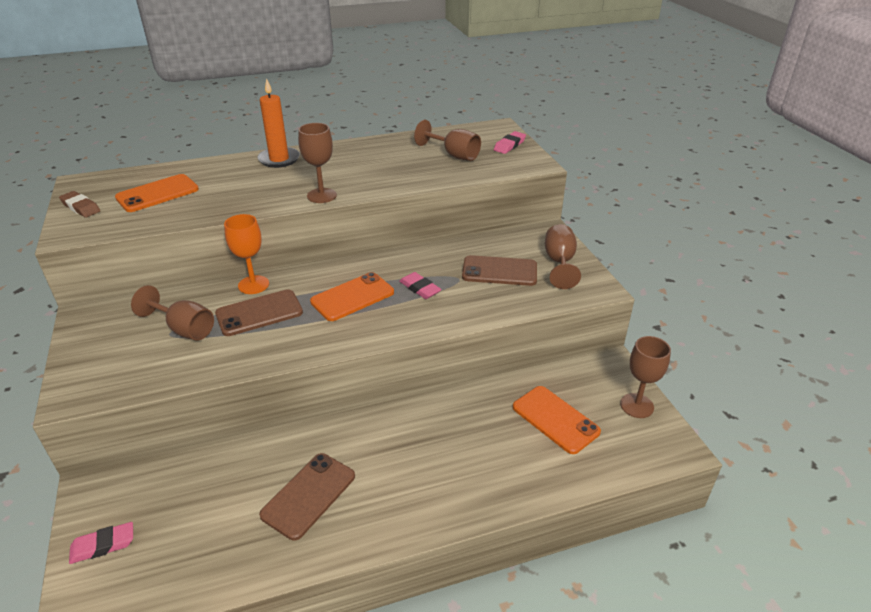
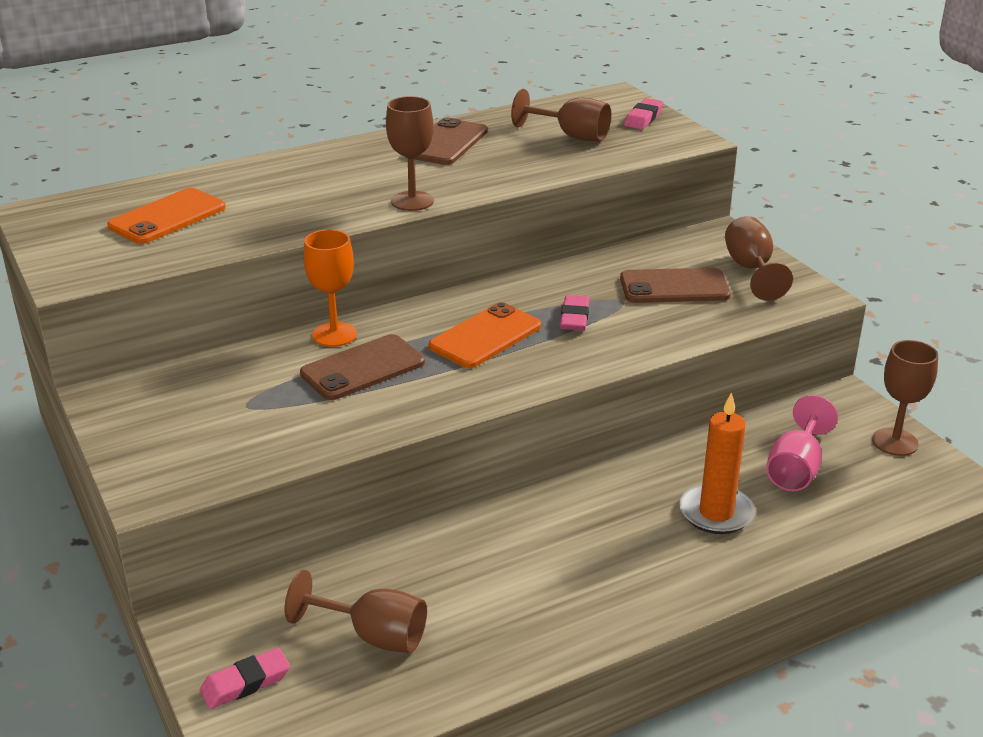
camera: 10 degrees left, 5 degrees down
(81, 207) = (62, 243): brown eraser -> none
(184, 329) = (265, 398): brown goblet -> brown goblet (373, 636)
(279, 159) = (320, 159): orange candle -> orange candle (716, 513)
(308, 495) = (503, 592): brown phone -> brown phone (446, 143)
(420, 288) = (574, 317): pink eraser -> pink eraser turned 60 degrees clockwise
(555, 419) = (795, 469): orange phone -> pink goblet

